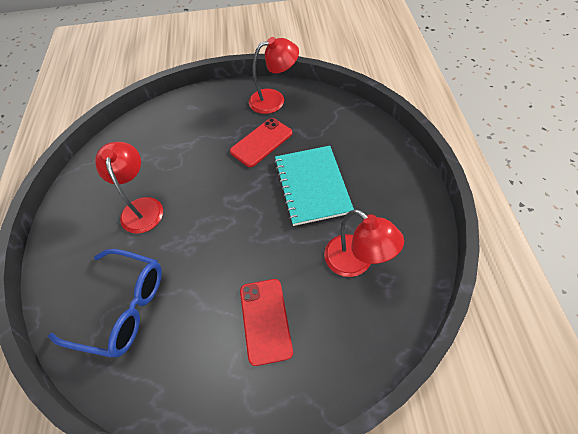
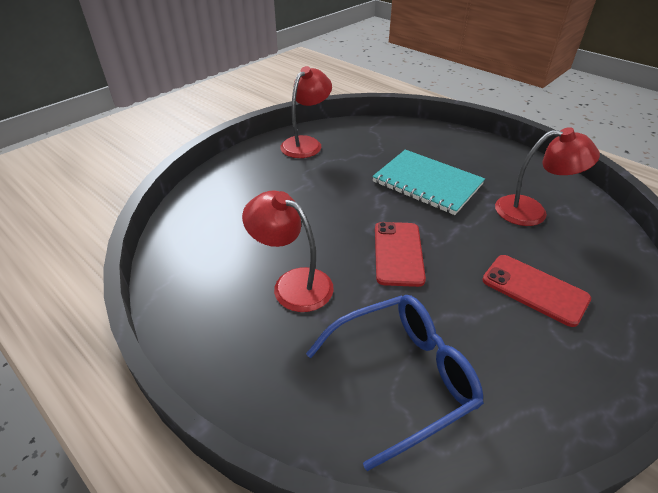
camera: 45 degrees left, 15 degrees down
(261, 142) = (340, 176): red phone -> red phone (398, 253)

